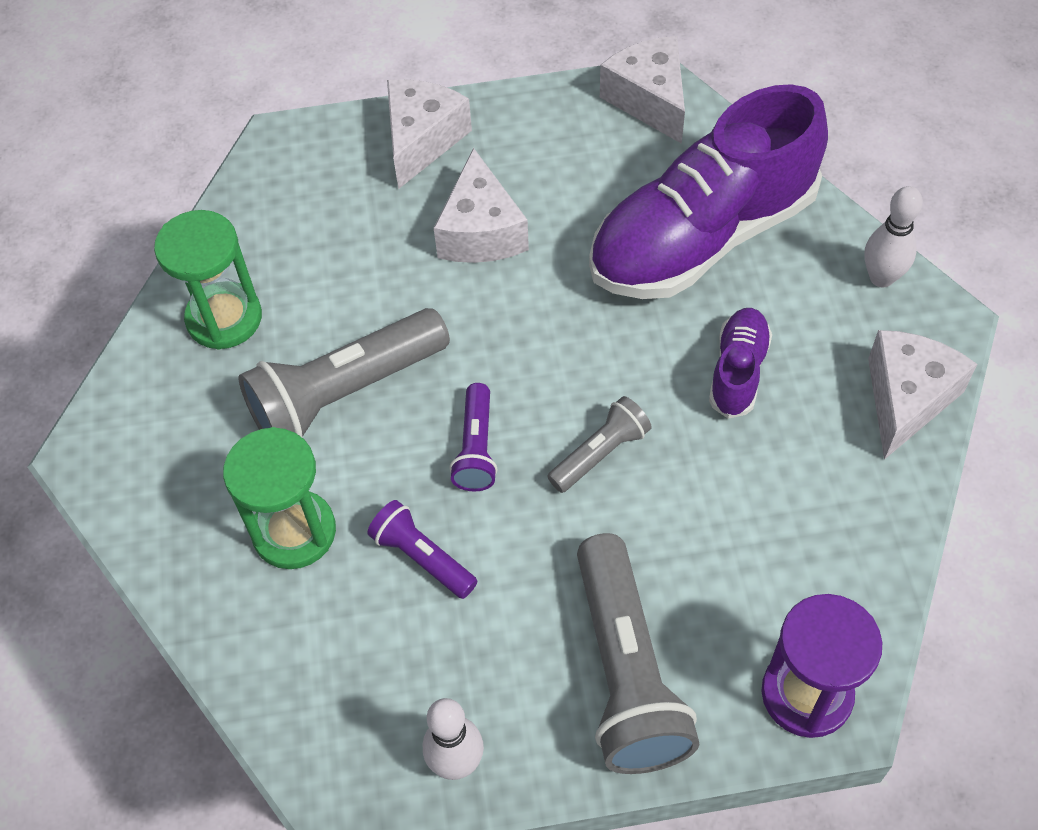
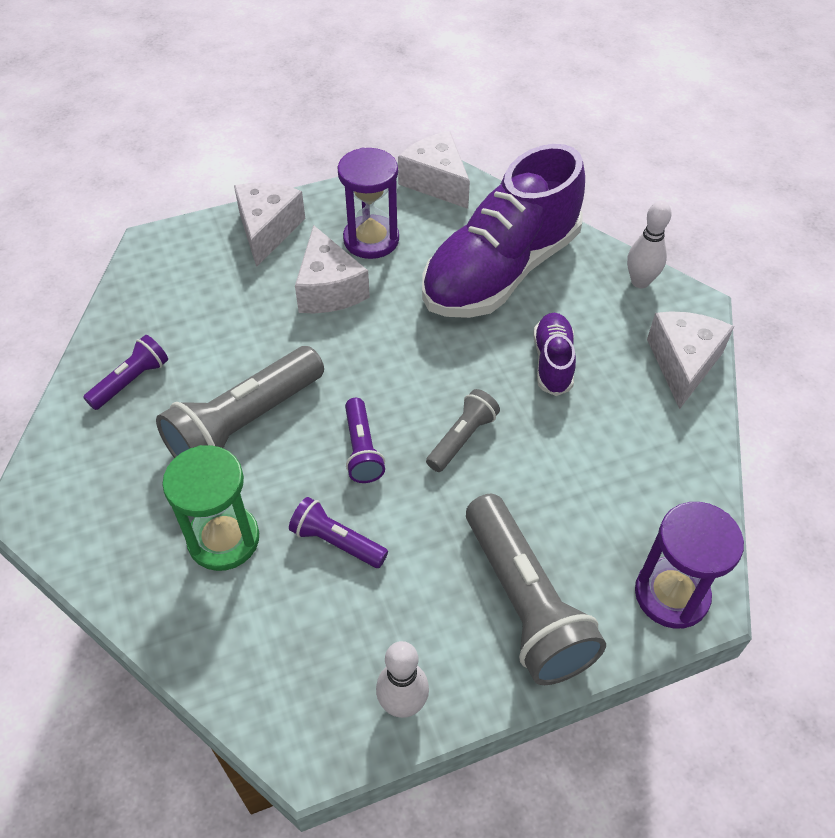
camera: 15 degrees left, 5 degrees down
(224, 318) = (131, 381): green hourglass -> purple flashlight
(548, 171) = (371, 239): none -> purple hourglass

